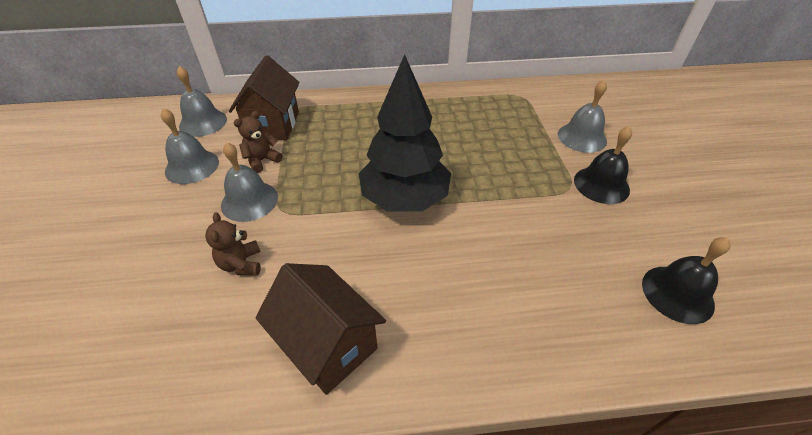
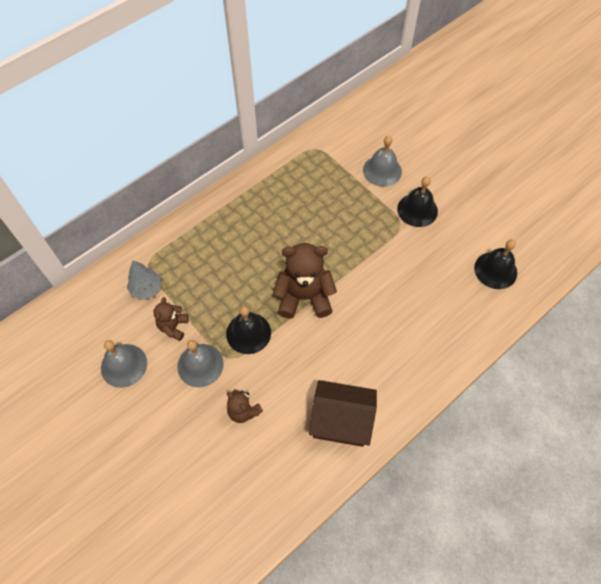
camera: 35 degrees left, 15 degrees up
(203, 122) = (83, 321): grey bell -> none
(273, 124) = (146, 289): brown house -> grey tree
(320, 199) = (248, 333): none -> black bell
(404, 199) = (304, 297): black tree -> brown teddy bear

